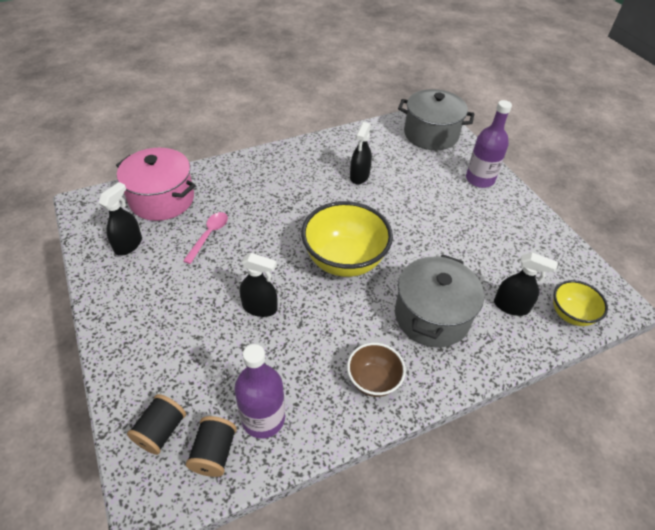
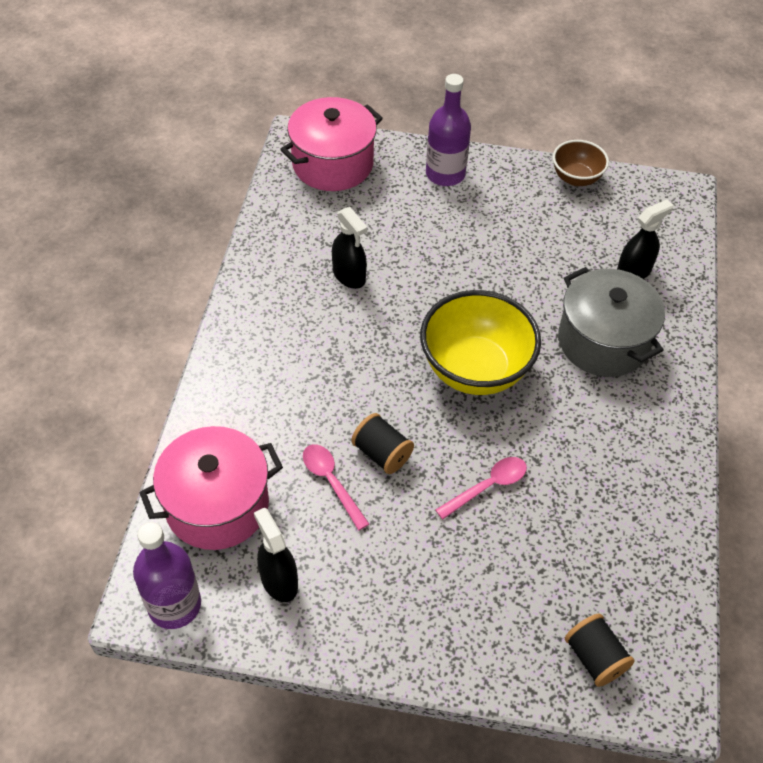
camera: 55 degrees left, 5 degrees up
(214, 453) = (649, 618): black spool -> black spool (382, 453)
(260, 307) = (488, 486): black spray bottle -> pink spoon
(263, 418) = (635, 555): purple bottle -> purple bottle (174, 605)
(373, 380) = (648, 437): brown bowl -> brown bowl (576, 178)
(431, 134) = (332, 164): grey pot -> pink pot
(571, 314) = (672, 235): yellow bowl -> none

